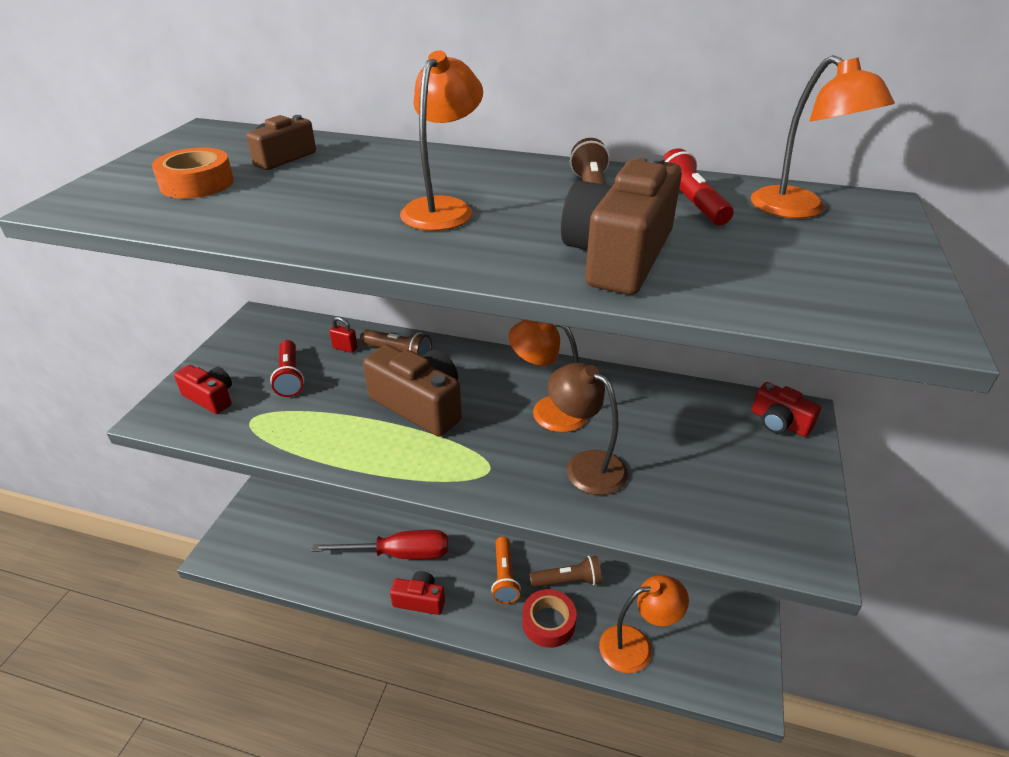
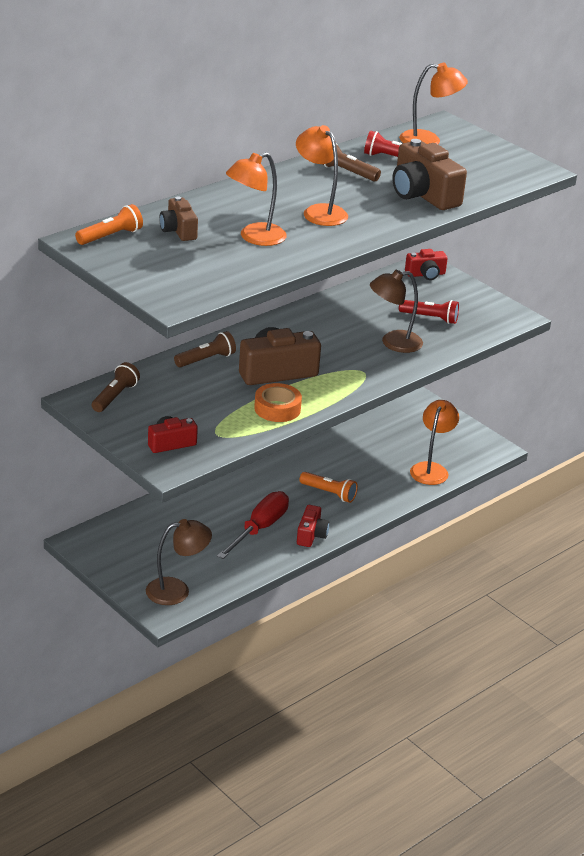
camera: 60 degrees left, 5 degrees down
(197, 183) = (189, 263): orange tape -> orange tape (277, 409)
(230, 138) = (110, 236): none -> orange flashlight
(259, 545) = (177, 590): none -> brown lamp
(290, 376) = (182, 407): red flashlight -> red flashlight (430, 318)
(345, 348) = (172, 377): red padlock -> none
(420, 600) = (311, 535): red camera -> red camera turned 150 degrees clockwise
(548, 411) = (334, 334): orange lamp -> orange lamp (254, 238)
(548, 622) = (382, 492): red tape -> none
(567, 581) = (359, 470): brown flashlight -> brown flashlight (115, 397)

